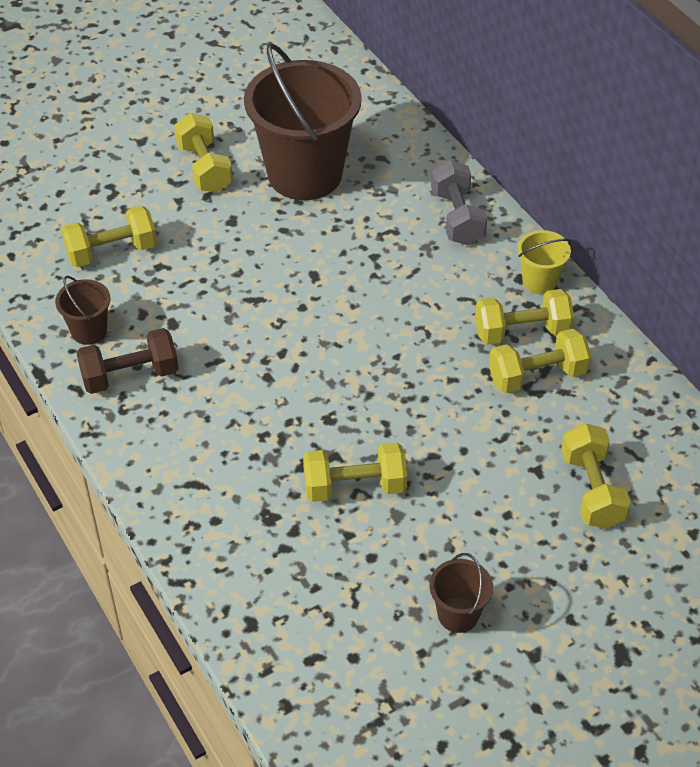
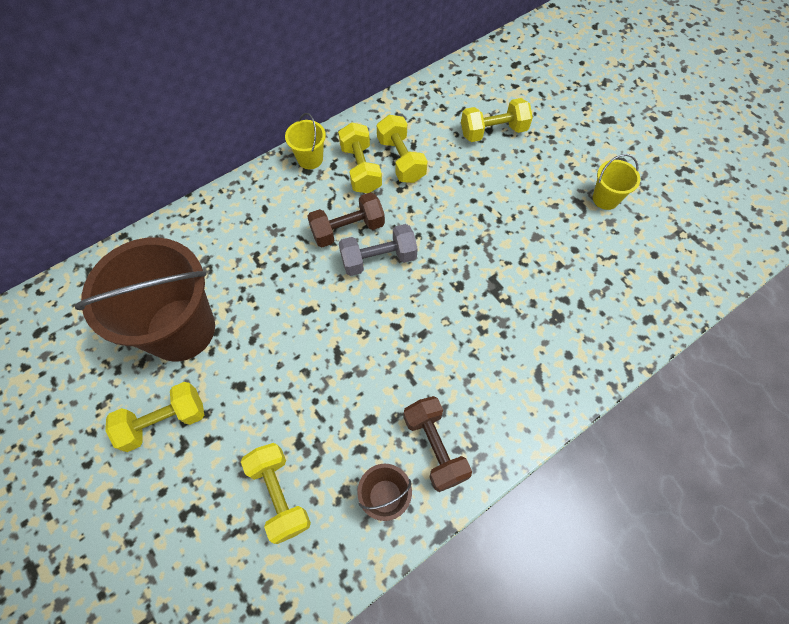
camera: 95 degrees left, 15 degrees up
(354, 486) = (518, 264): yellow dumbbell -> none
(423, 314) = (347, 229): none -> brown dumbbell
(457, 218) = (241, 212): grey dumbbell -> grey dumbbell (378, 259)
(458, 614) = (605, 198): brown bucket -> yellow bucket

